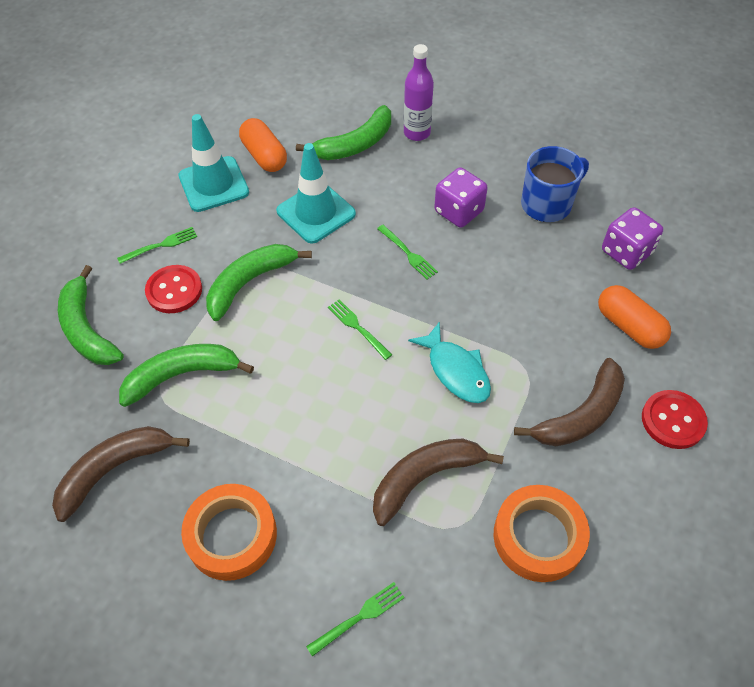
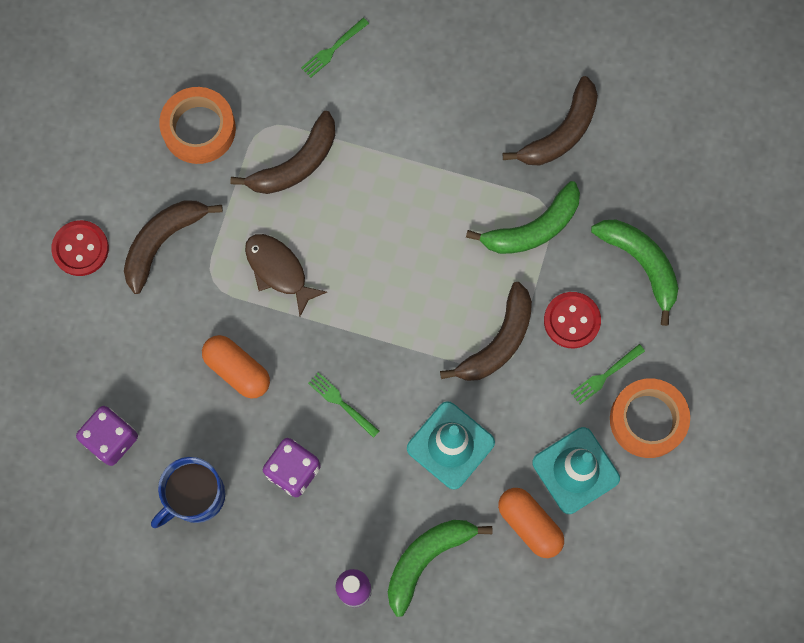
camera: 170 degrees right, 20 degrees up
(232, 535) = (446, 94): orange tape -> orange tape (647, 420)
(250, 282) = (498, 342): green banana -> brown banana
(358, 328) = (378, 304): green fork -> none
(456, 371) = (279, 270): turquoise fish -> brown fish
(629, 326) = (113, 344): orange capsule -> orange capsule (237, 370)

